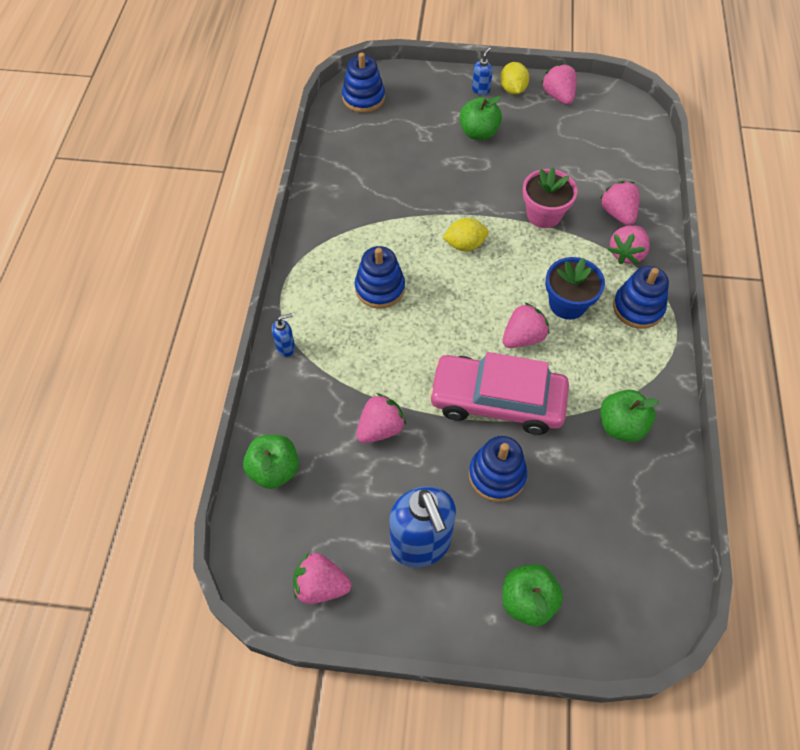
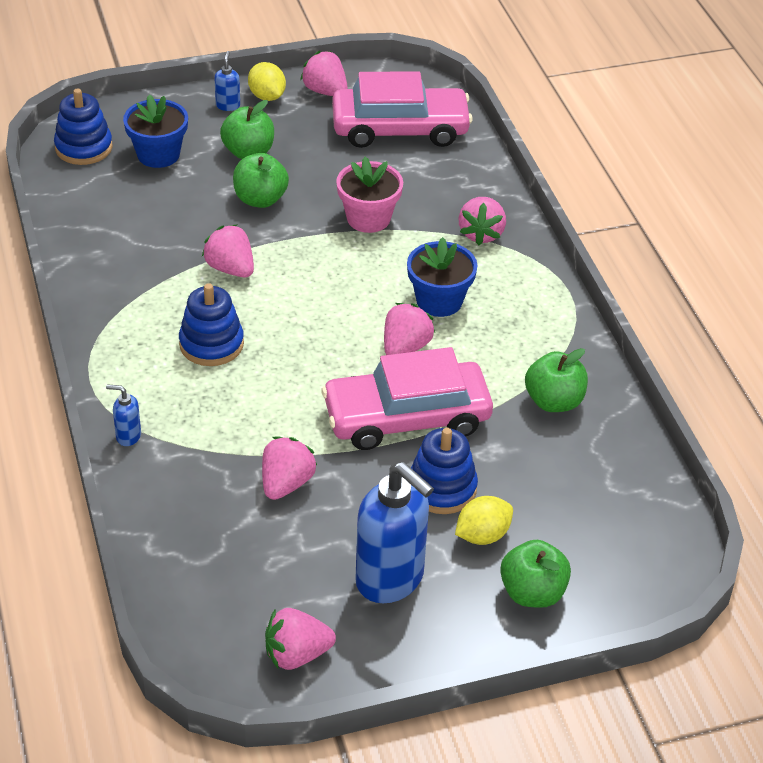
camera: 25 degrees left, 15 degrees down
(274, 470) = (181, 562): green apple -> green apple (260, 199)
(286, 347) = (128, 436): blue soap dispenser -> blue soap dispenser turned 120 degrees counterclockwise
(413, 117) = (158, 154): none -> blue flower pot
(464, 245) = (291, 273): yellow lemon -> yellow lemon (482, 535)
(602, 143) = (400, 129): none -> pink car
(618, 213) = (452, 196): pink strawberry -> pink strawberry (230, 268)
(638, 308) = (518, 284): blue stacking toy -> none

